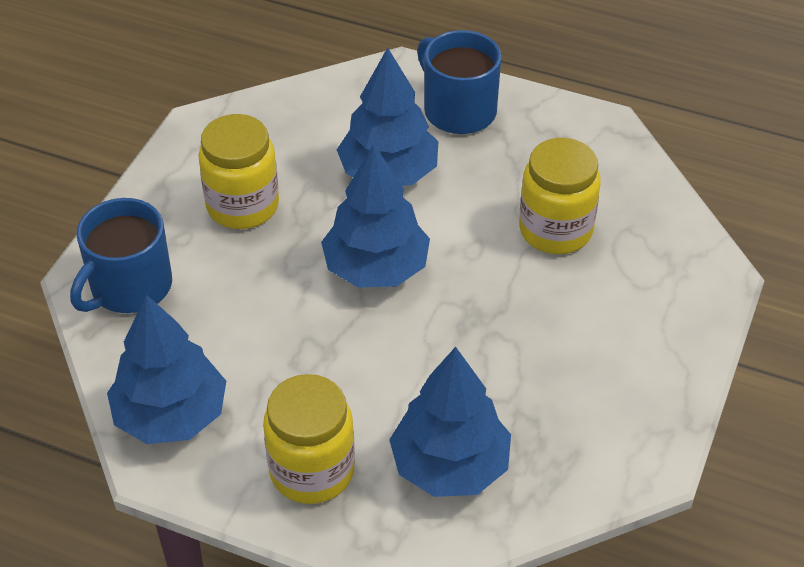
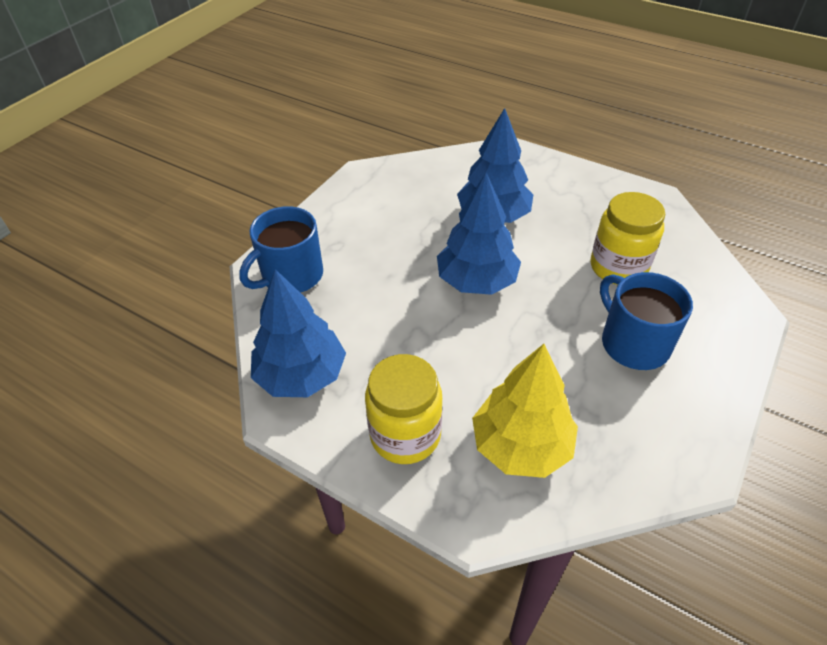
camera: 10 degrees right, 0 degrees up
(242, 206) = (384, 228): yellow jar -> none
(450, 465) = (521, 445): blue tree -> yellow tree
(458, 110) = (548, 179): blue mug -> blue mug (633, 343)

